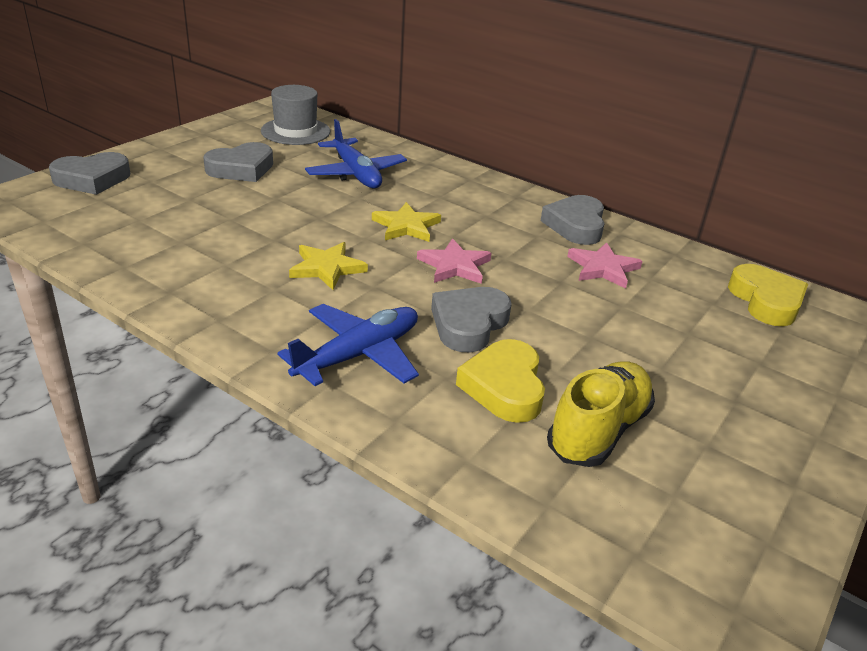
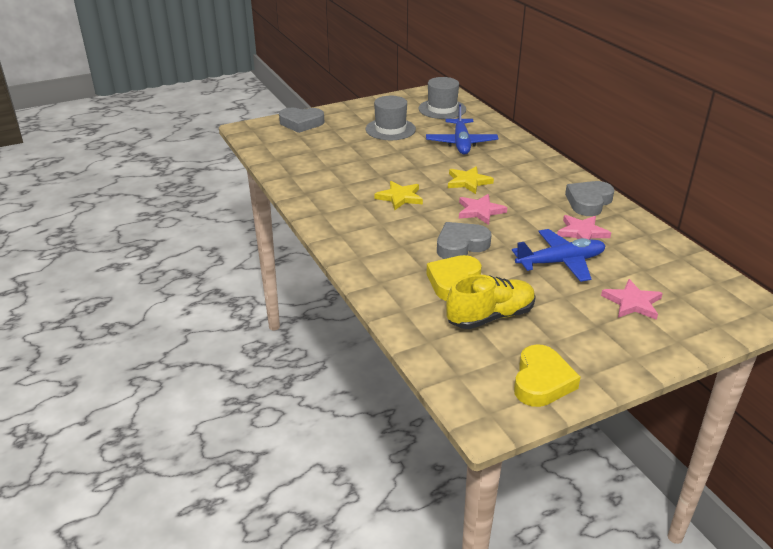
camera: 30 degrees right, 0 degrees up
(241, 169) = (390, 129): grey heart -> grey hat
(359, 355) = (384, 247): blue plane -> blue plane (561, 262)
(743, 354) = (632, 303): none -> pink star
(766, 301) = (687, 277): yellow heart -> yellow heart (541, 381)

